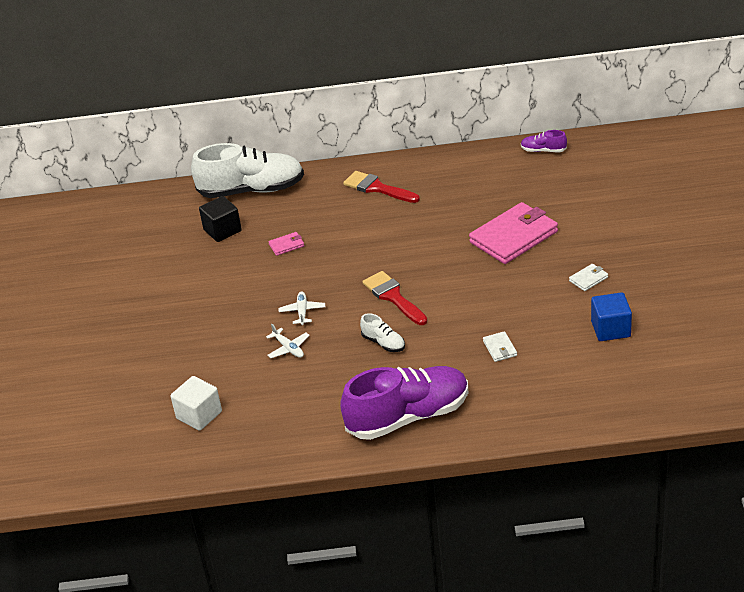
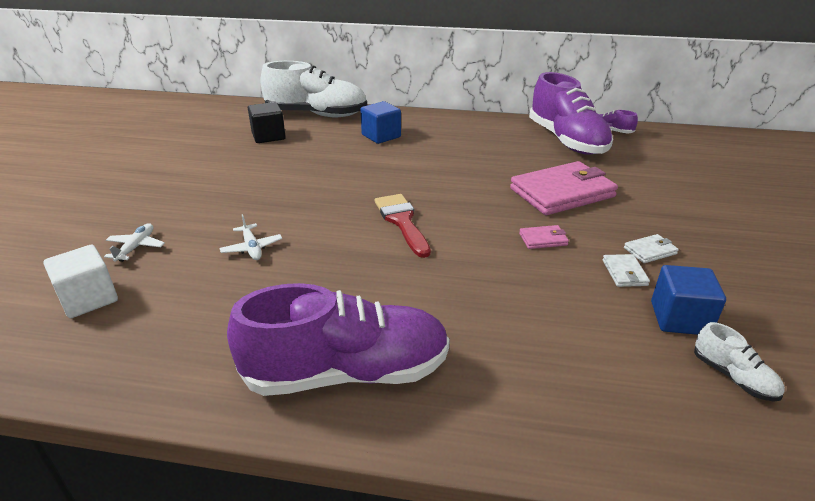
camera: 10 degrees right, 5 degrees down
(286, 245) = (319, 157): pink wallet -> pink wallet (543, 239)
(302, 311) = (293, 215): white plane -> white plane (136, 247)
(331, 205) = (381, 136): none -> blue cube
(377, 188) = (432, 131): red brush -> none
(383, 343) = (365, 267): white shoe -> white shoe (733, 377)
(499, 348) = (513, 307): white wallet -> white wallet (624, 273)
(506, 172) = (566, 141): none -> purple shoe

